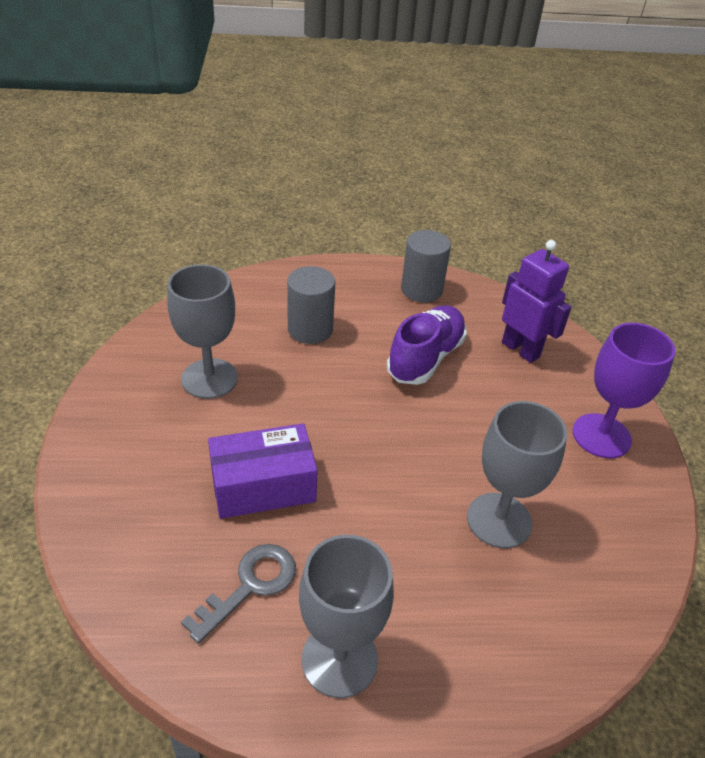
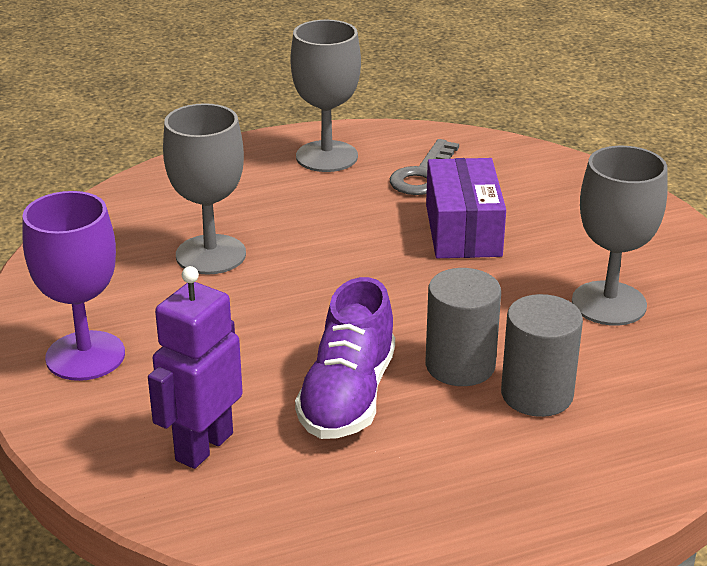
camera: 165 degrees right, 10 degrees down
(263, 486) = (463, 230): purple box -> purple box turned 60 degrees counterclockwise
(421, 290) = (401, 514): grey cylinder -> grey cylinder (460, 365)
(521, 349) = (203, 446): purple robot -> purple robot turned 90 degrees clockwise

